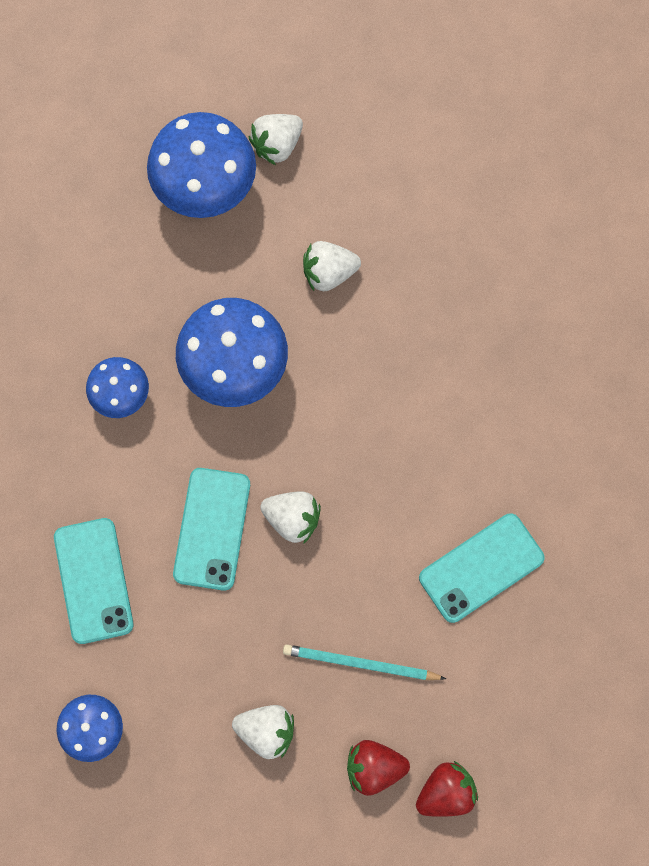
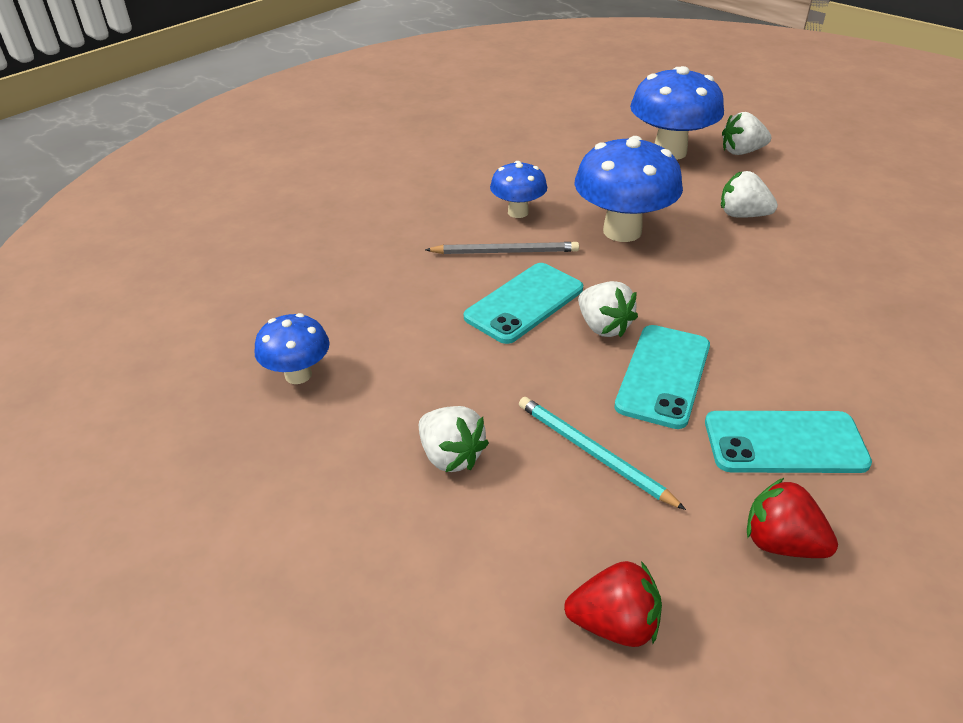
camera: 35 degrees right, 35 degrees down
(93, 580) = (397, 290): turquoise phone -> turquoise phone (663, 376)
(150, 466) = (505, 252): none -> grey pencil
(374, 767) = (541, 549): red strawberry -> red strawberry (781, 543)

